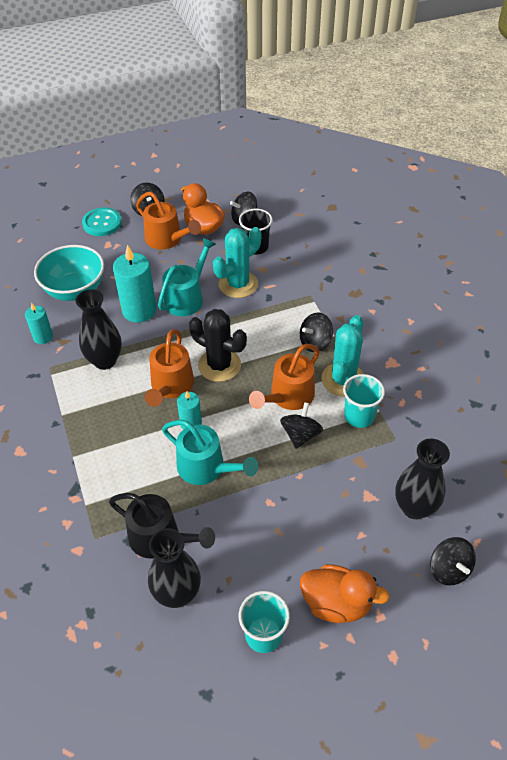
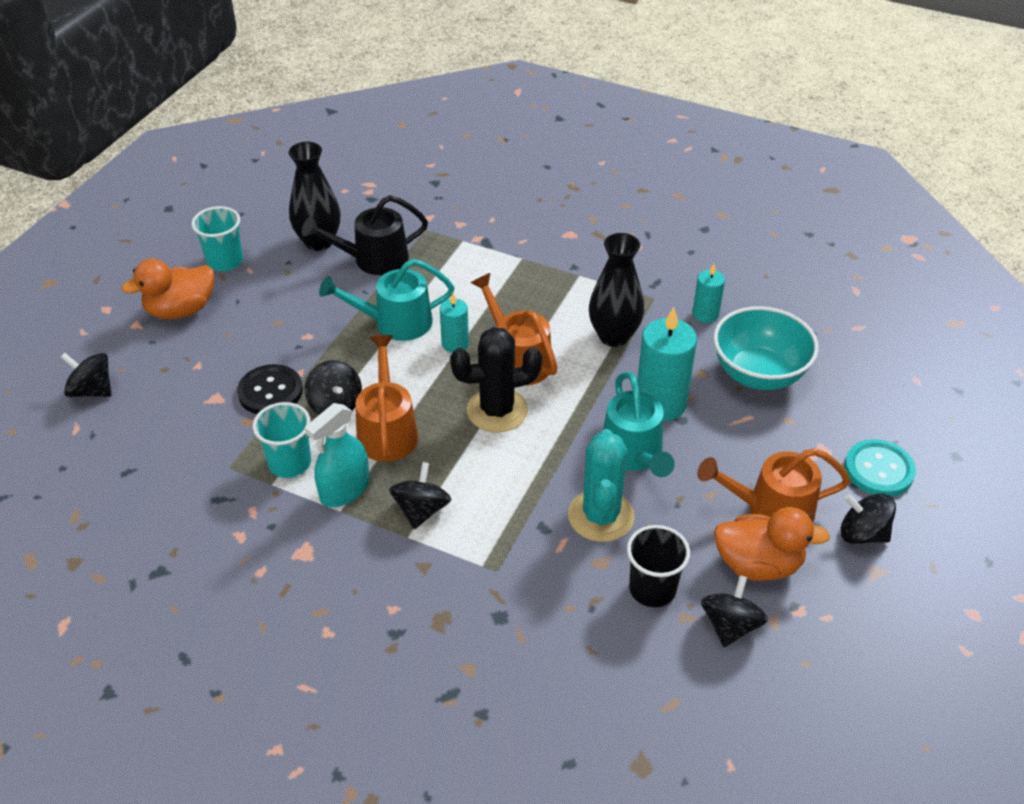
camera: 135 degrees right, 5 degrees down
(331, 474) = (270, 392): none -> black button
(343, 379) = (344, 490): turquoise cactus -> turquoise spray bottle
(414, 507) = (160, 417): black vase -> none

